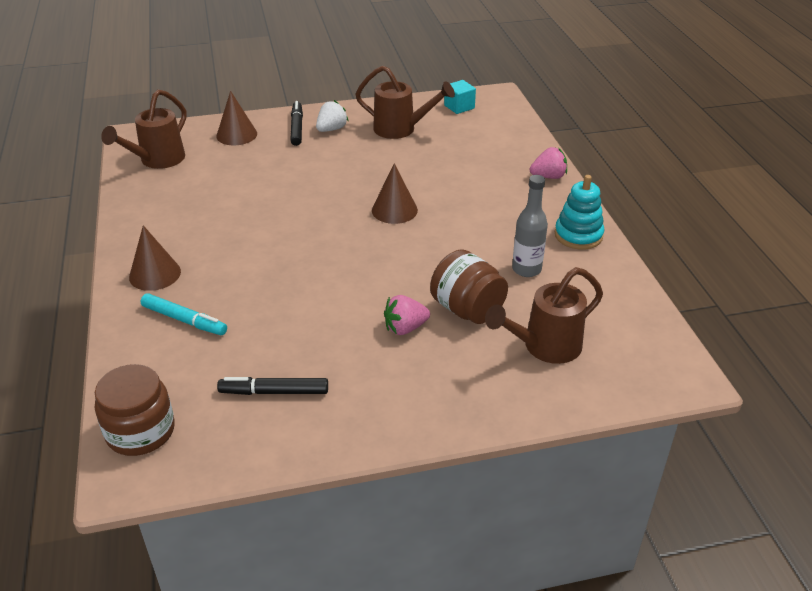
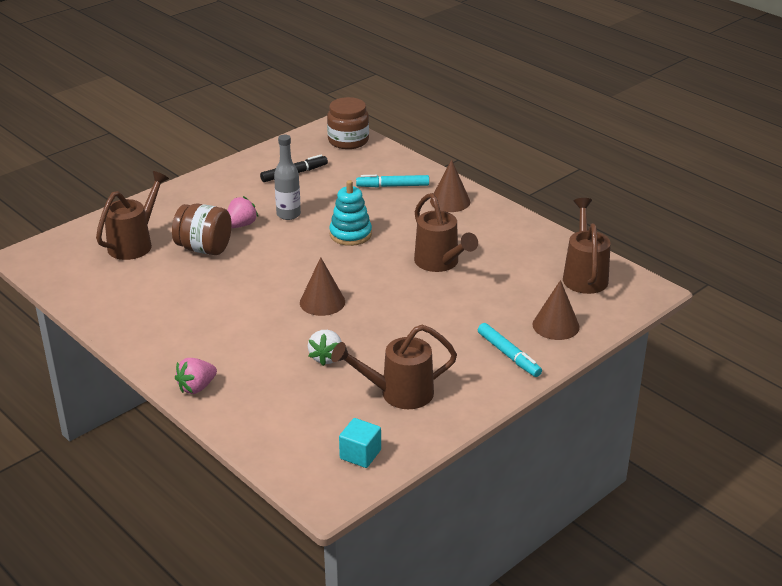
camera: 150 degrees right, 5 degrees down
(254, 210) = (440, 263): none -> brown watering can
(297, 128) = (509, 355): black marker -> turquoise marker
(331, 129) = (471, 366): white strawberry -> white strawberry (326, 357)
(526, 269) = (173, 290): grey bottle -> grey bottle (288, 214)
(578, 235) = (140, 333): turquoise stacking toy -> turquoise stacking toy (350, 234)

